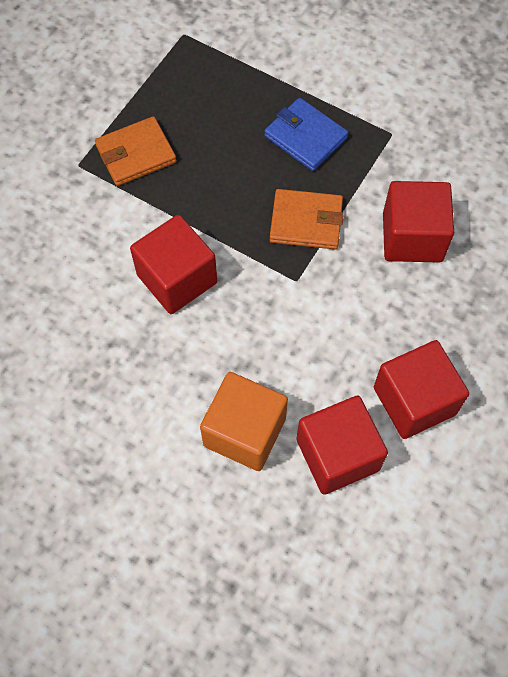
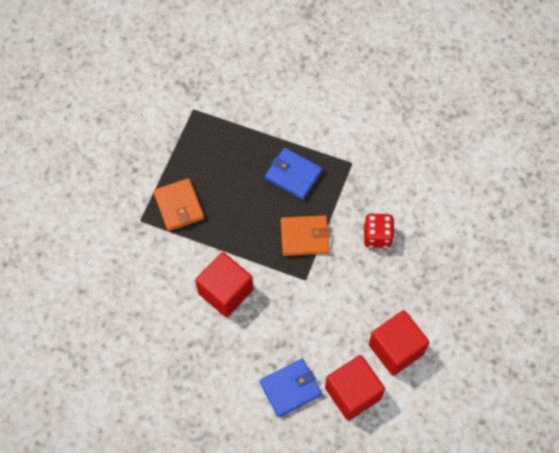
camera: 10 degrees left, 0 degrees up
(136, 154) = (179, 206): orange wallet -> orange wallet turned 75 degrees counterclockwise
(244, 432) = (290, 388): orange cube -> blue wallet
(412, 237) = (377, 236): red cube -> red dice

